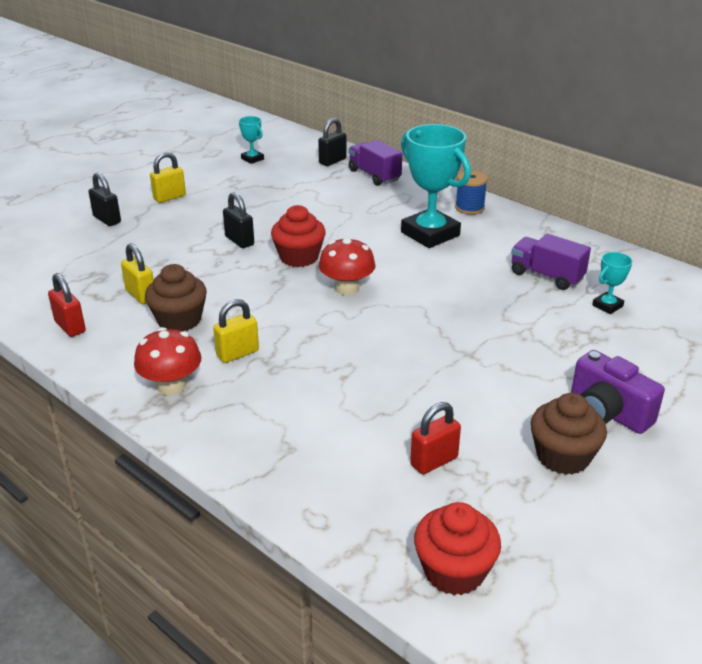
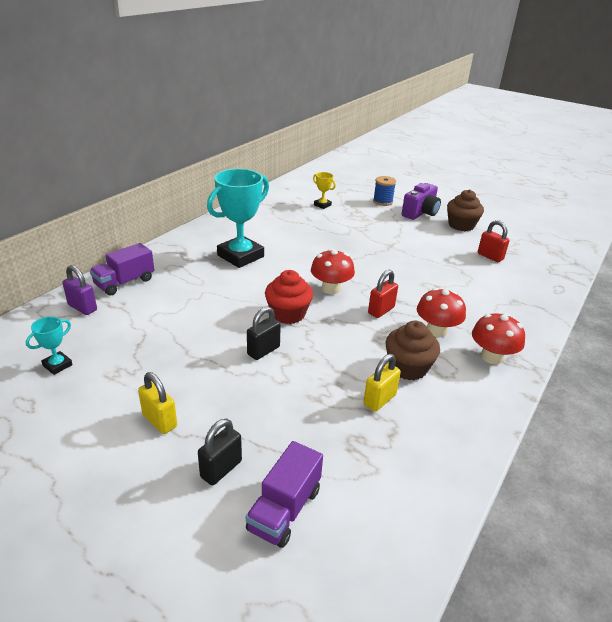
camera: 100 degrees left, 0 degrees up
(70, 327) = (451, 438): red padlock -> red padlock (381, 310)
(237, 353) = (436, 331): yellow padlock -> red mushroom
(332, 161) = (82, 308): black padlock -> purple padlock
(454, 571) = (555, 252): red cupcake -> none
(469, 208) = (196, 240): blue spool -> blue spool (382, 202)
(546, 276) = (293, 219): purple truck -> purple truck (284, 509)
(607, 306) = (322, 205): turquoise trophy -> yellow trophy

